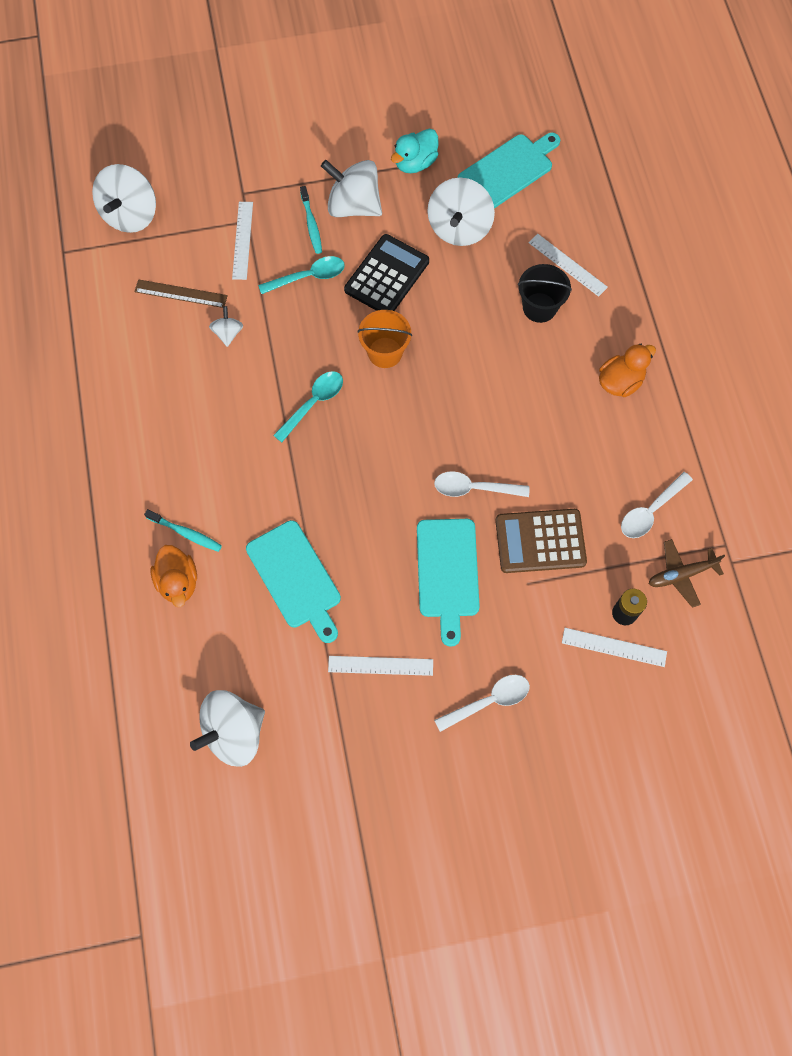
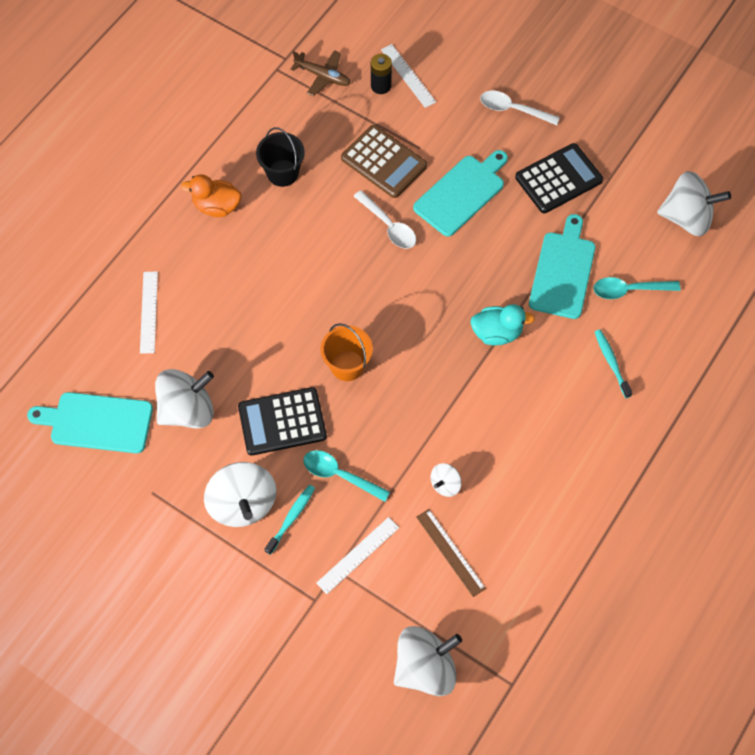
camera: 135 degrees left, 5 degrees down
(178, 582) = (645, 335): orange duck -> none
(313, 403) = (435, 374): turquoise spoon -> turquoise spoon (629, 290)
(380, 665) = (558, 179): white ruler -> black calculator
(415, 163) = (155, 496): turquoise duck -> turquoise duck (497, 333)
(539, 307) = (205, 300): black bucket -> black bucket (282, 173)
(650, 511) = (296, 121): white spoon -> none

